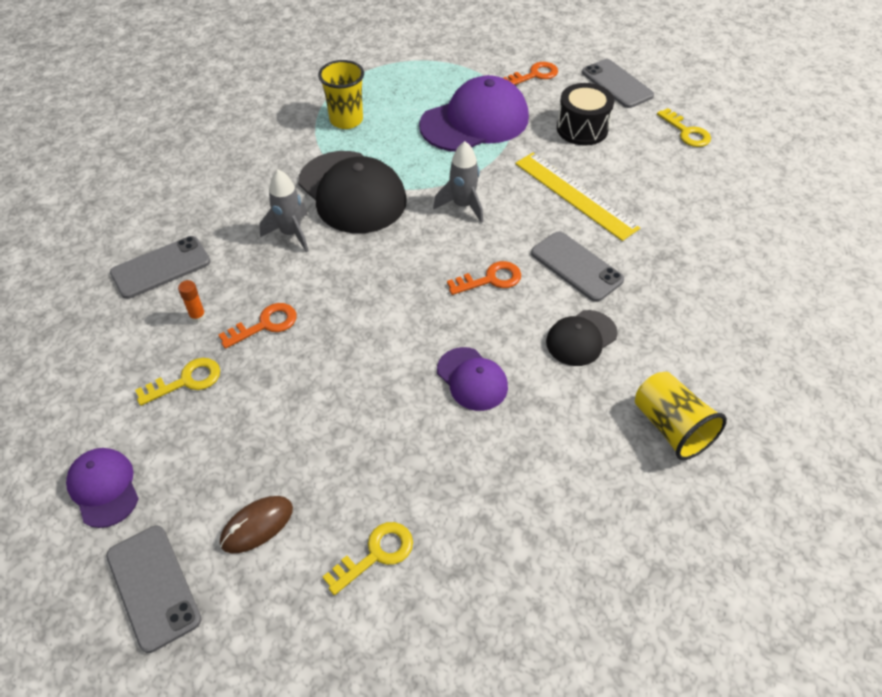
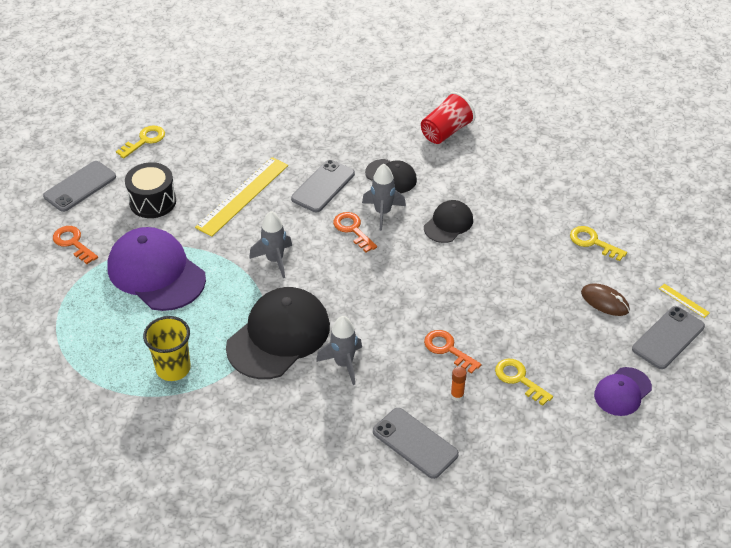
camera: 105 degrees left, 5 degrees down
(207, 644) = (683, 300): none -> yellow ruler
(472, 379) = (448, 224): purple cap -> black cap
(513, 314) = (382, 212): none -> grey rocket
(671, 427) = (446, 132): yellow cup -> red cup

